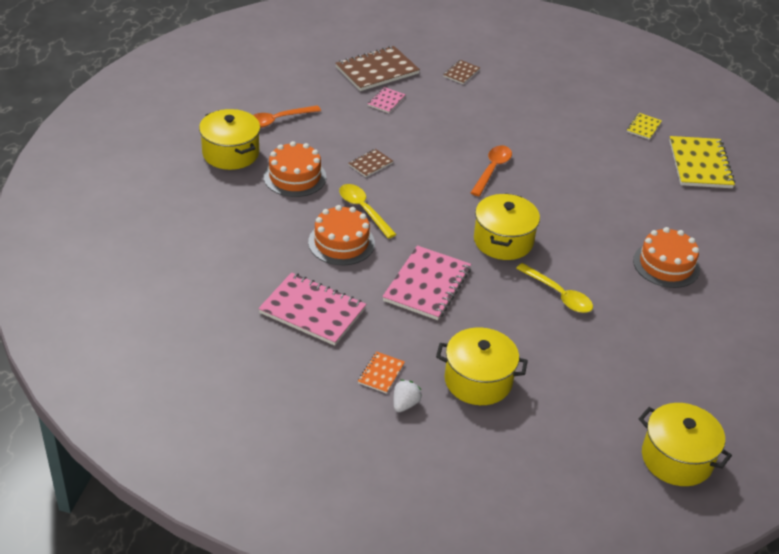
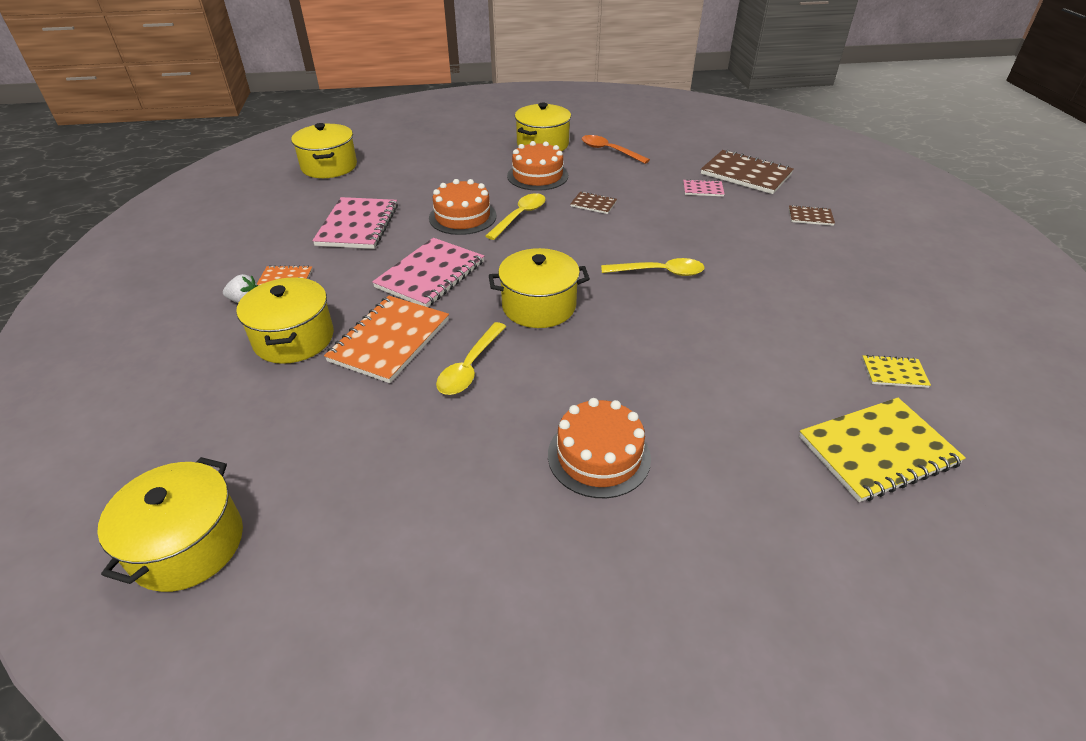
camera: 70 degrees right, 0 degrees up
(162, 308) = (329, 166): none -> yellow pot
(427, 285) = (430, 275): pink notebook -> pink notebook turned 60 degrees counterclockwise
(492, 170) = (659, 272): orange spoon -> yellow spoon
(507, 328) = (389, 340): none -> orange notebook

